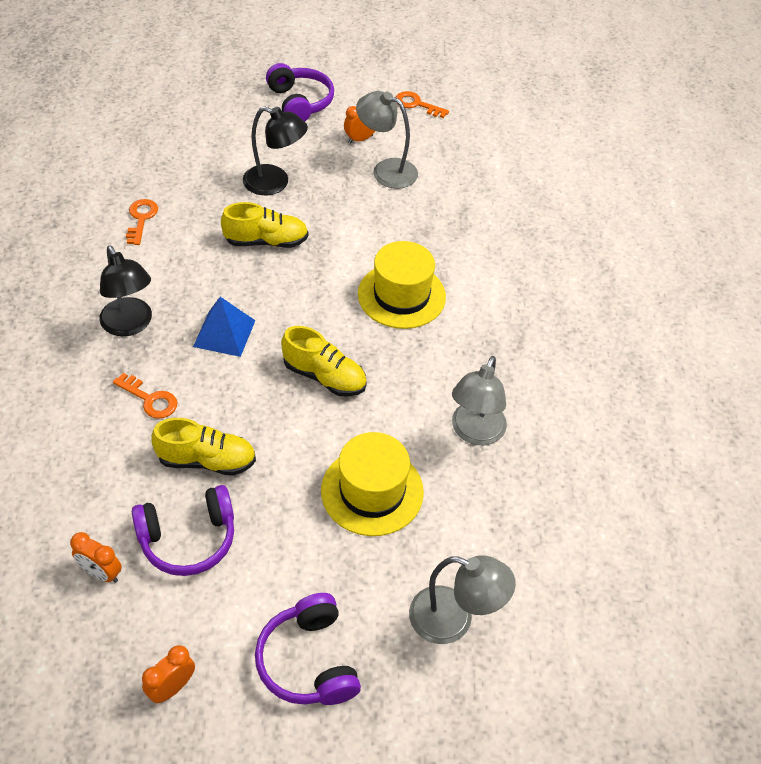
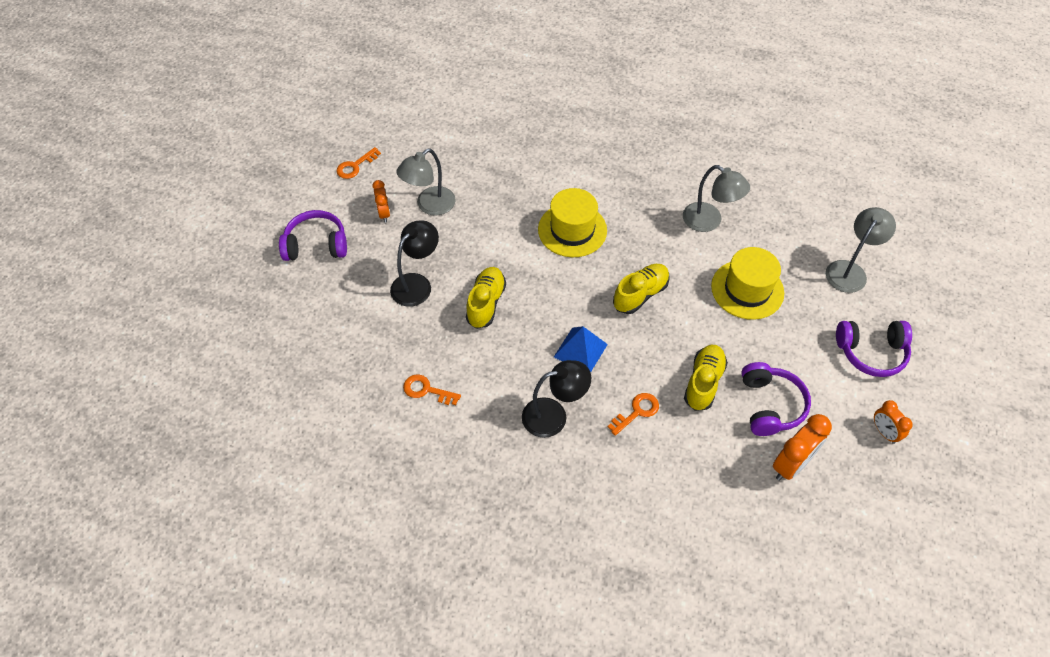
camera: 70 degrees left, 5 degrees up
(101, 573) = (791, 464): orange clock -> orange clock, size x1.63

